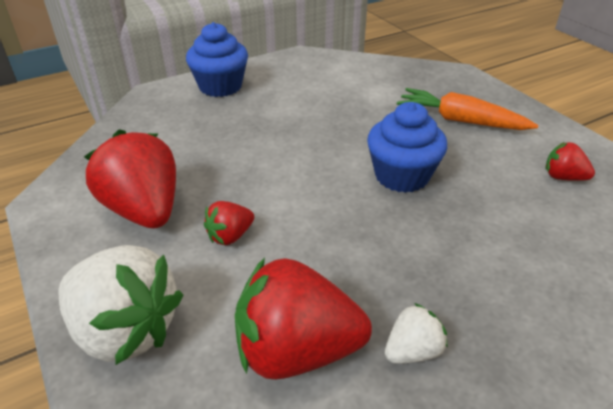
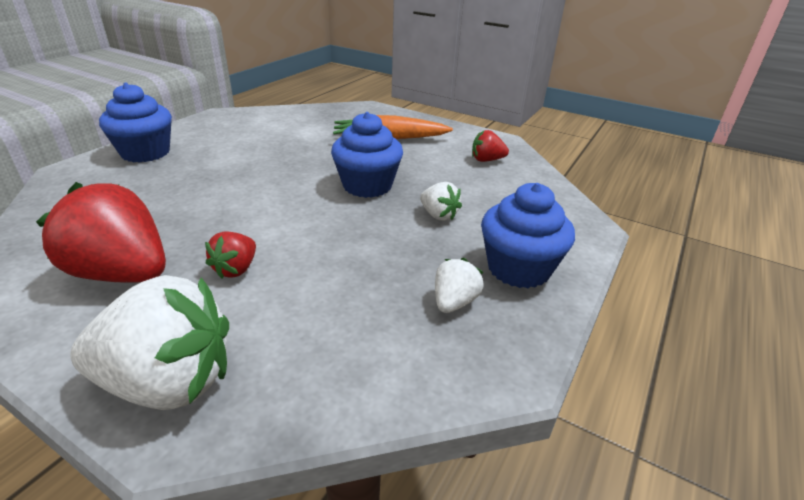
camera: 30 degrees left, 5 degrees down
(296, 350) = (359, 336): red strawberry -> none
(458, 236) = (438, 215): none -> white strawberry
(513, 337) = (518, 268): none -> blue cupcake

